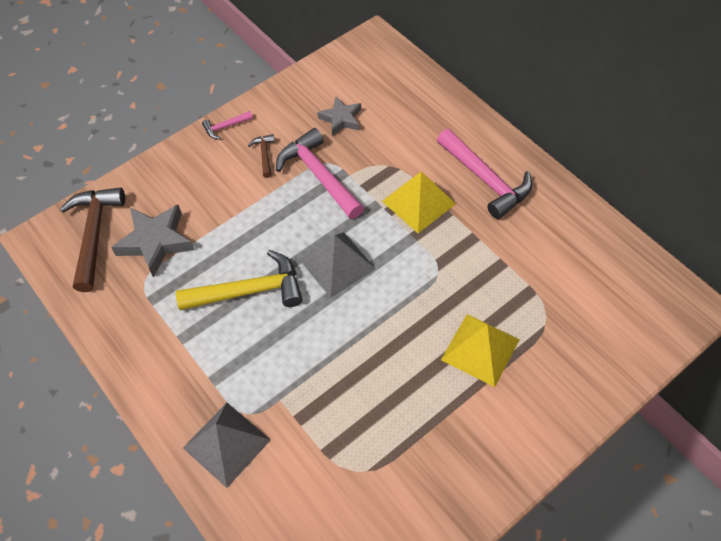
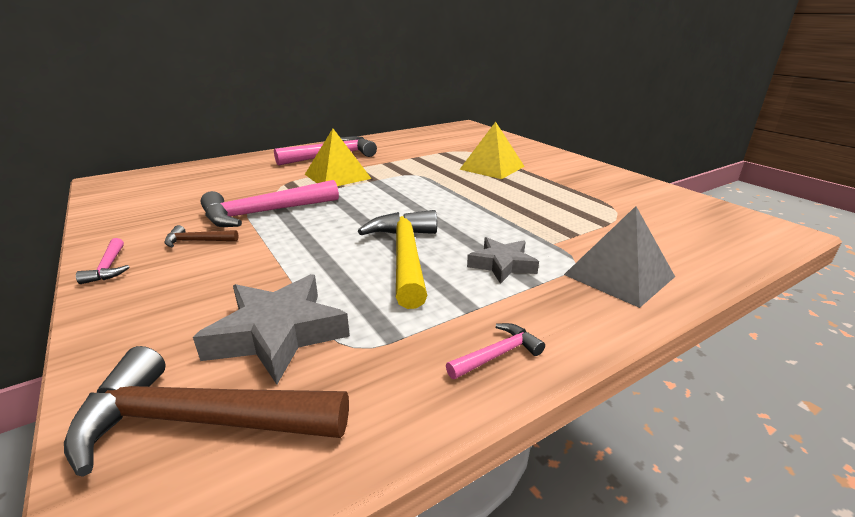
camera: 85 degrees left, 30 degrees down
(135, 355) = (497, 355): none -> pink hammer
(337, 264) = (388, 210): grey pyramid -> none
(341, 119) = (197, 199): grey star -> grey star (502, 265)

